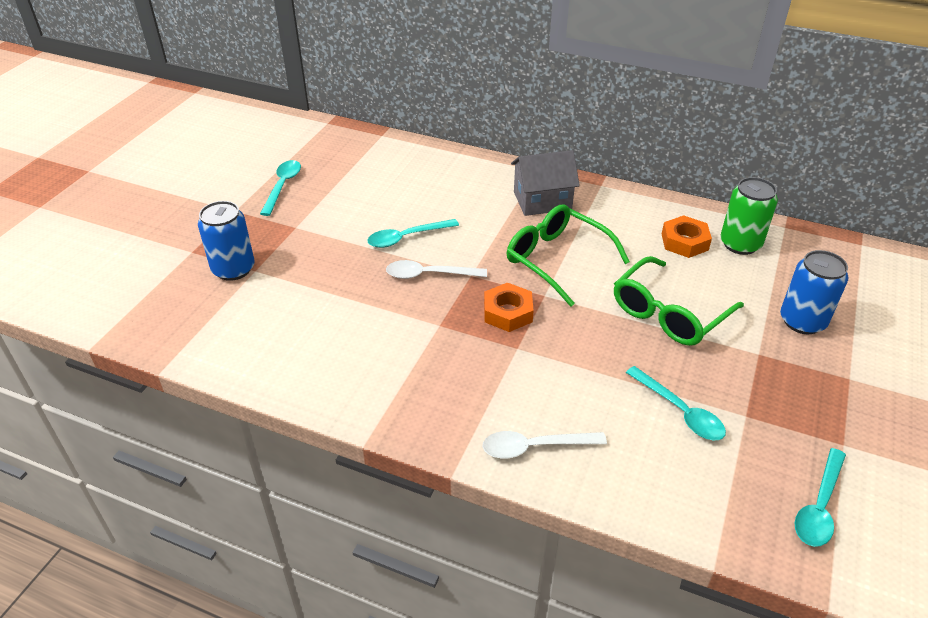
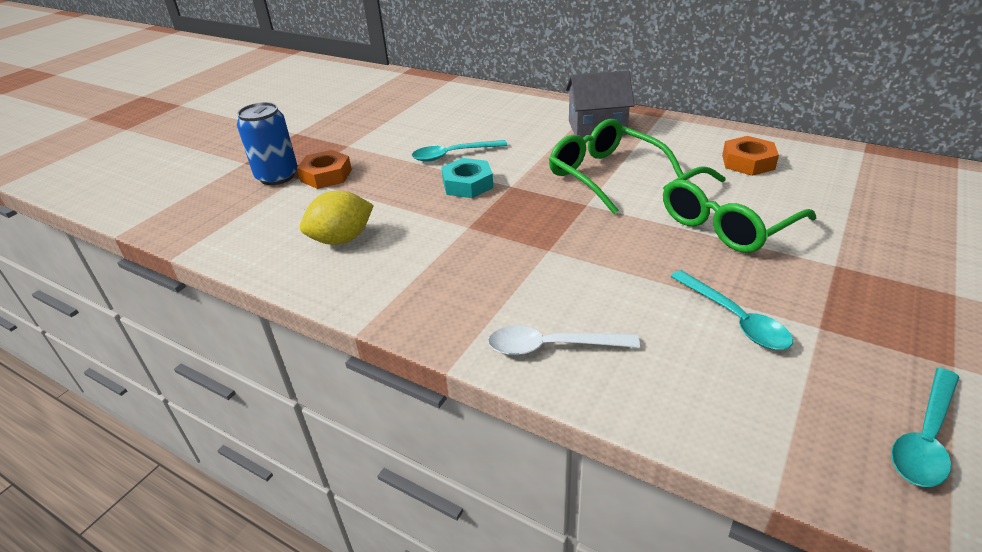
camera: 10 degrees right, 5 degrees down
(283, 186) = (346, 116): turquoise spoon -> none
(322, 344) = (342, 239): none -> yellow lemon
(429, 274) = (467, 184): white spoon -> turquoise nut
(508, 312) = (544, 218): orange nut -> orange nut (326, 175)
(740, 244) = (812, 165): green can -> none
(802, 321) = (889, 235): blue can -> none

